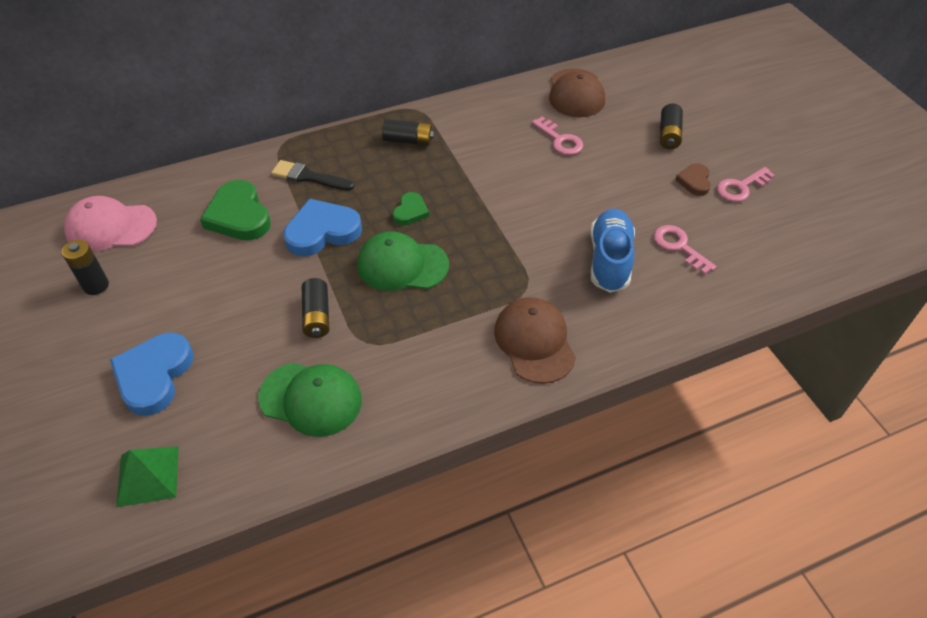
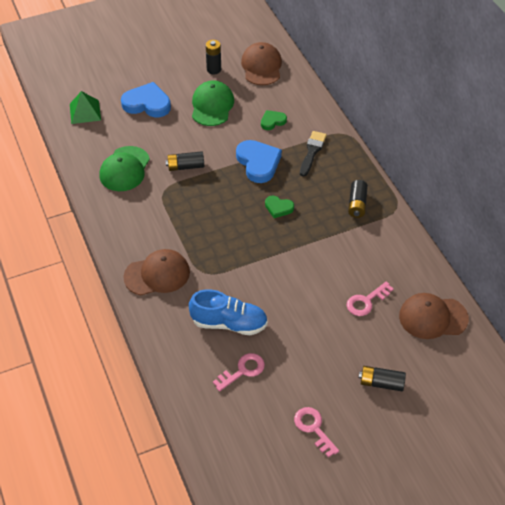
camera: 90 degrees right, 0 degrees up
(111, 227) = (261, 66): pink cap -> brown cap
(239, 216) = (272, 121): green heart -> green heart, size x0.55
(402, 265) = (227, 205): green cap -> green cap (212, 106)
(694, 181) = (319, 393): brown heart -> none

